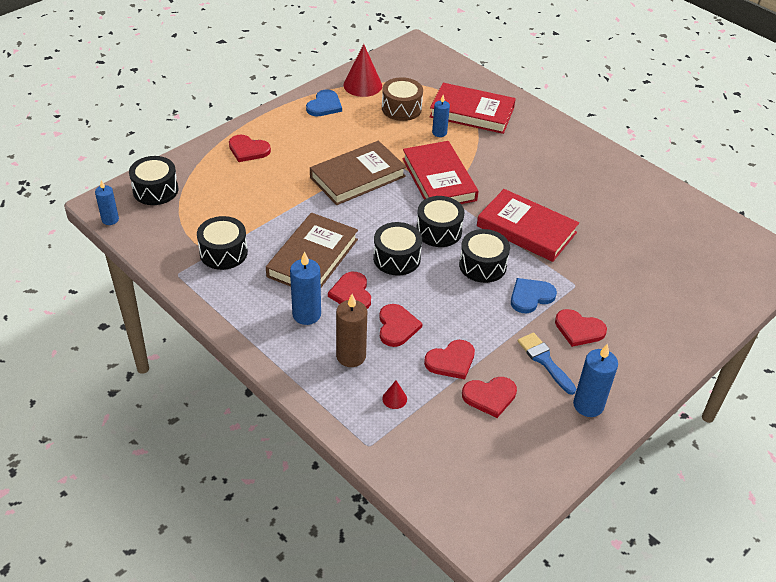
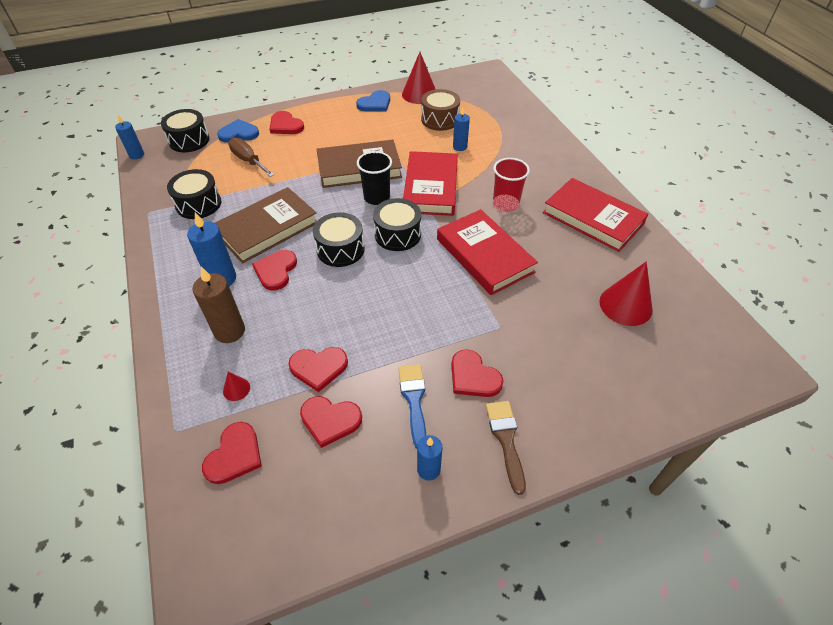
camera: 25 degrees right, 5 degrees up
(239, 196) = (248, 161): none -> brown screwdriver
(395, 202) = (376, 197): none -> black cup
(397, 327) = (292, 315): red heart -> red heart (234, 455)
(472, 112) = (502, 136): red book -> red book (592, 218)
(482, 265) = (417, 279): black drum -> none
(515, 179) = (505, 204): none -> red cup
(530, 296) = (444, 325): blue heart -> blue heart (239, 133)
(588, 405) = (428, 469): blue candle -> blue candle, size x0.64
(630, 366) = (506, 439): none -> brown brush
(661, 240) = (625, 305): none -> red cone

